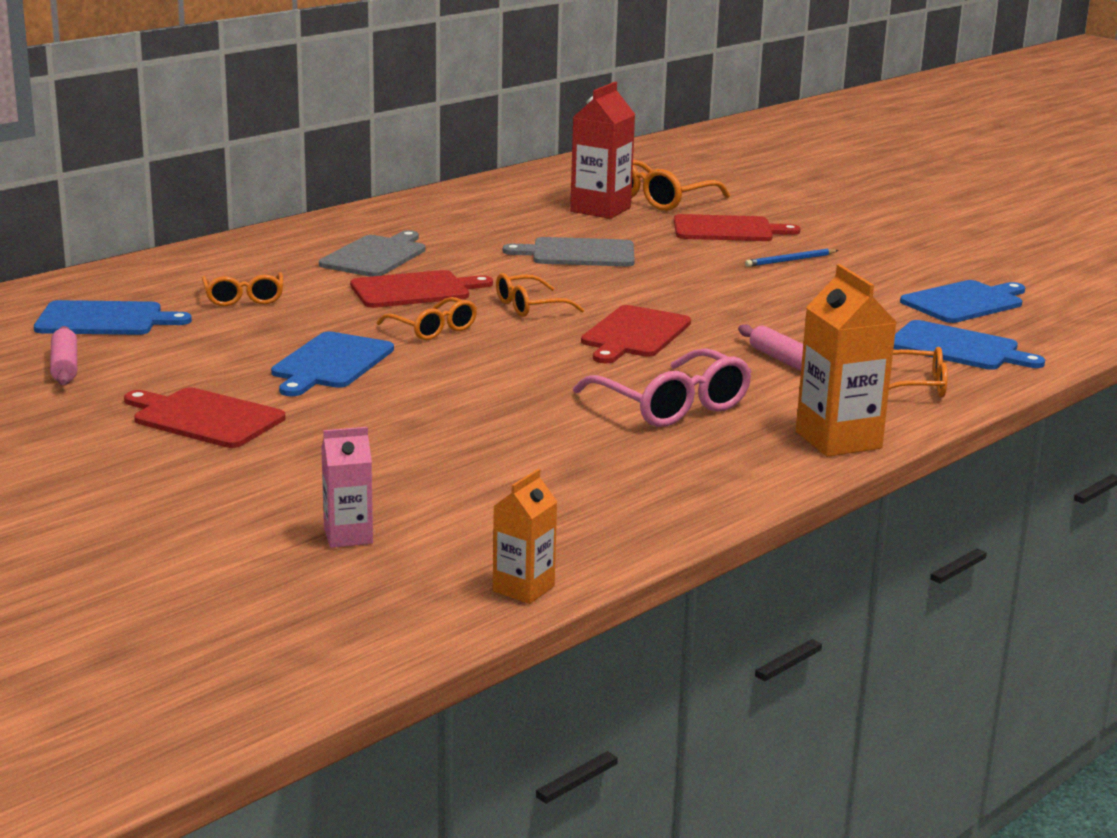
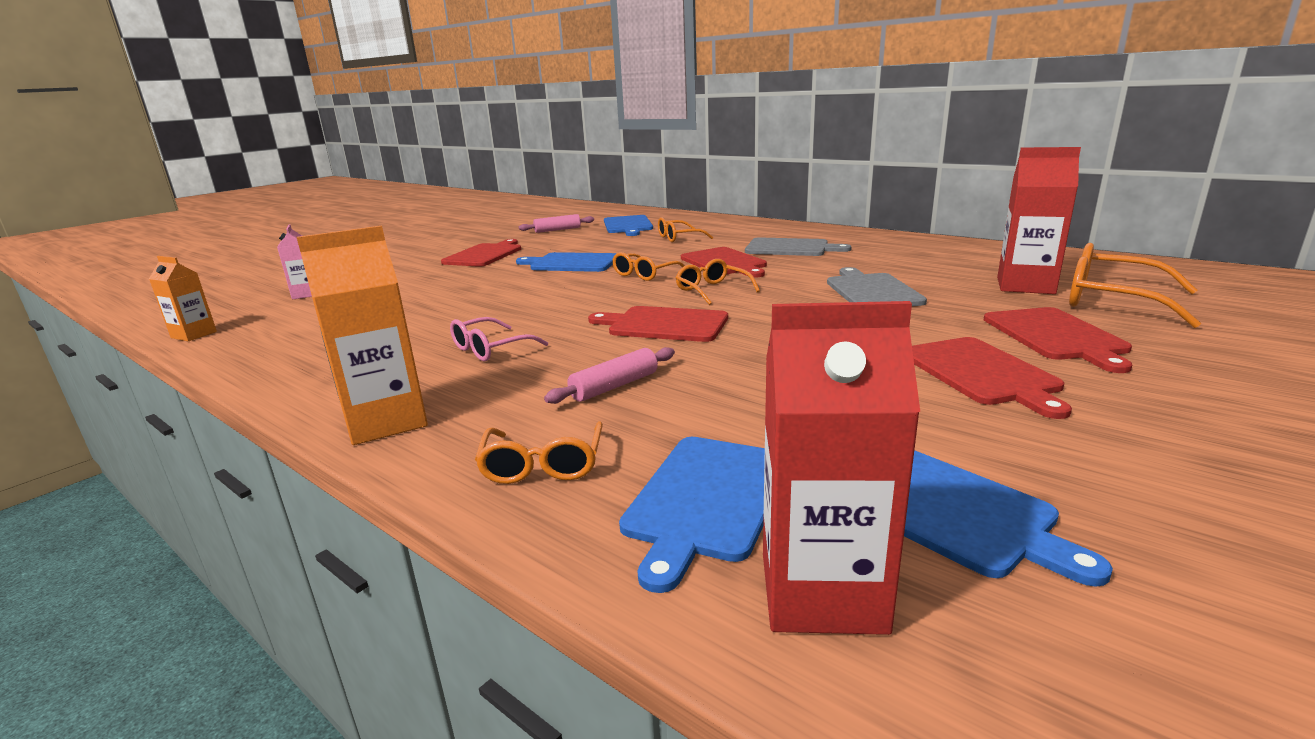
camera: 85 degrees right, 0 degrees up
(672, 405) = (490, 349): pink glasses -> pink glasses, size x0.62
(790, 260) = (982, 373): blue pencil -> red cutting board
(1037, 335) = (822, 592): none -> red carton

